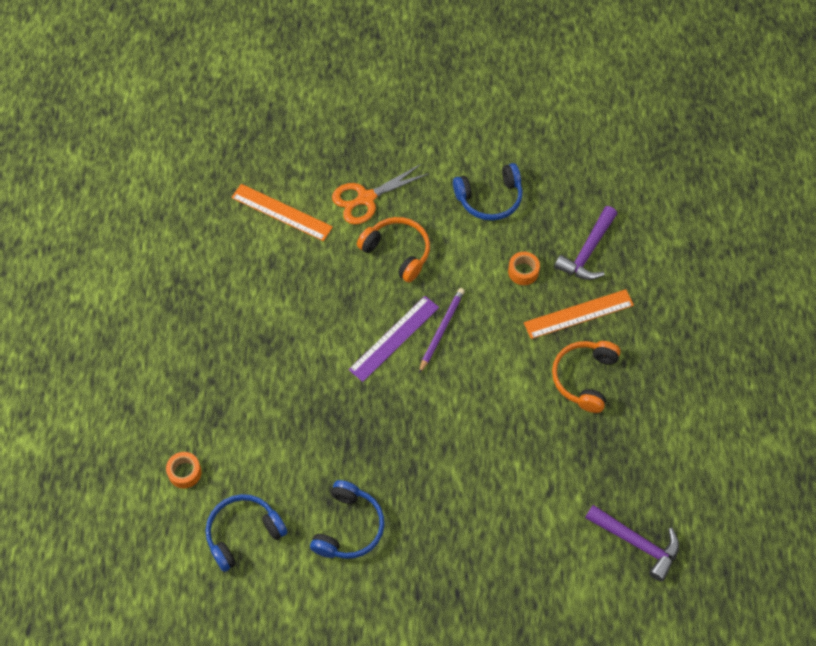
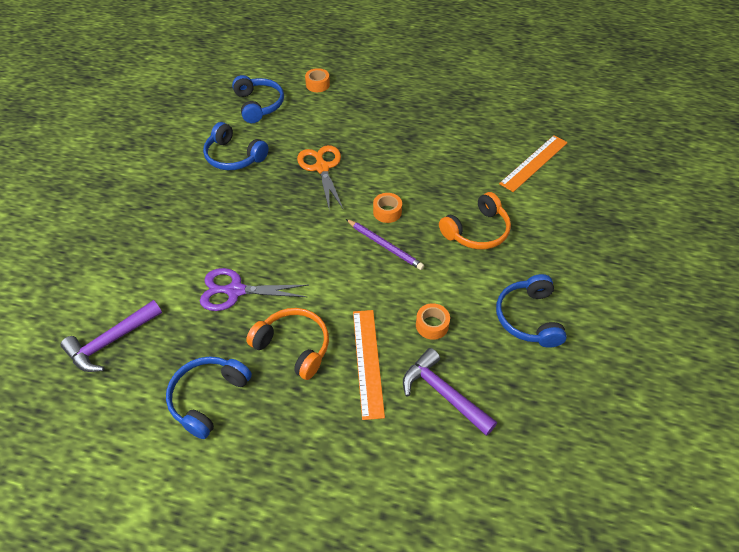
camera: 105 degrees right, 10 degrees down
(366, 198) = (542, 220): orange scissors -> orange scissors (322, 168)
(394, 338) = (387, 212): purple ruler -> orange tape
(541, 451) = (235, 291): none -> purple scissors
(659, 431) = (208, 398): none -> blue headphones

